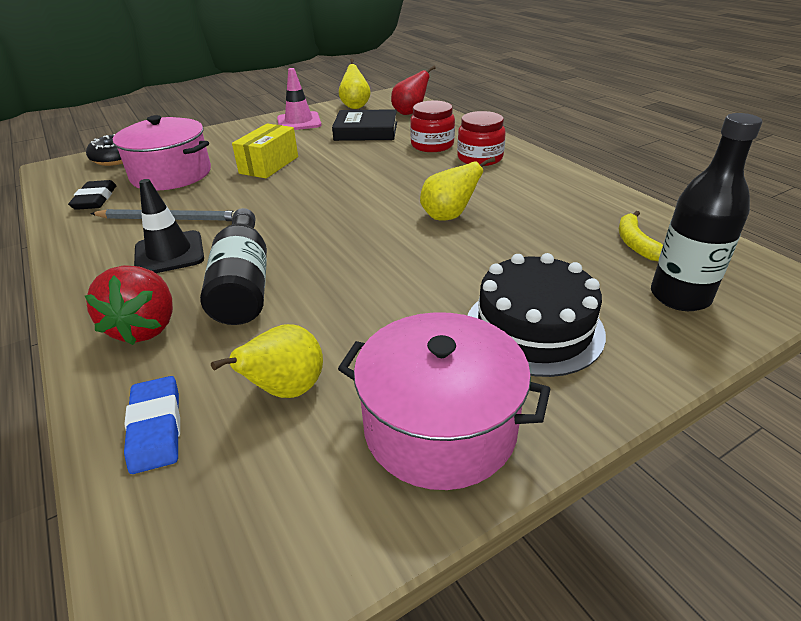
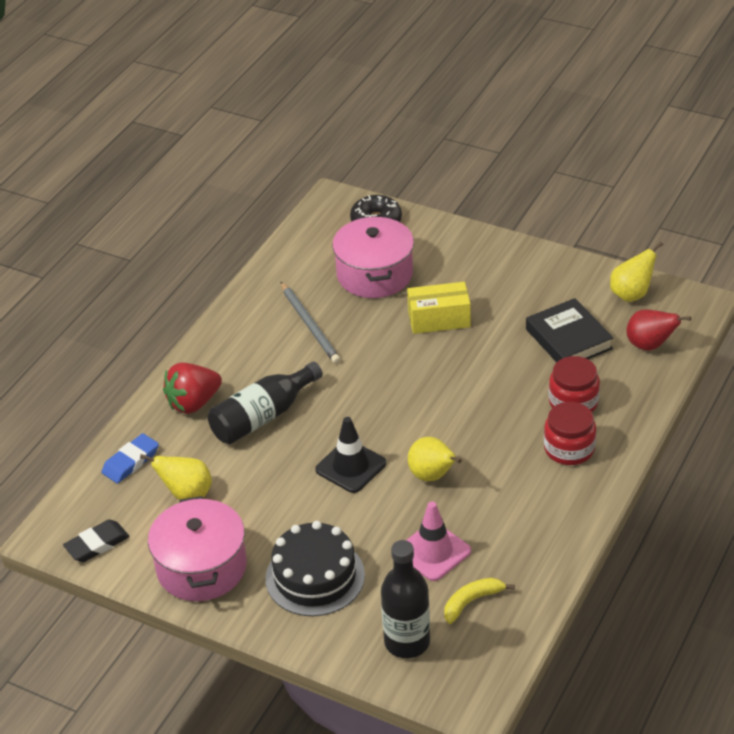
camera: 60 degrees right, 5 degrees up
(95, 199) = (305, 264): black eraser -> black eraser (97, 544)
(169, 253) = (269, 357): black traffic cone -> black traffic cone (351, 466)
(299, 122) = (550, 279): pink traffic cone -> pink traffic cone (433, 552)

